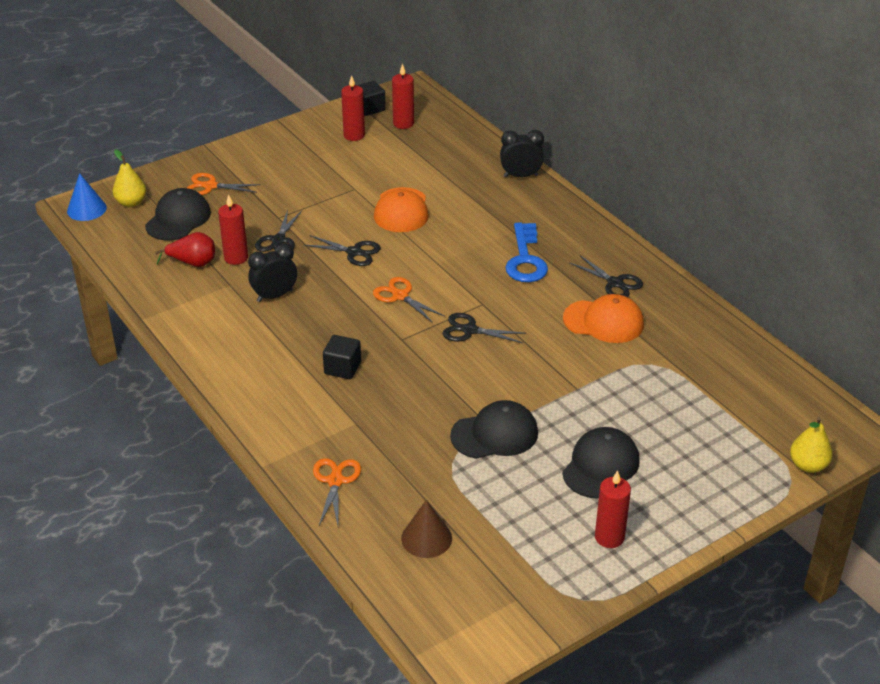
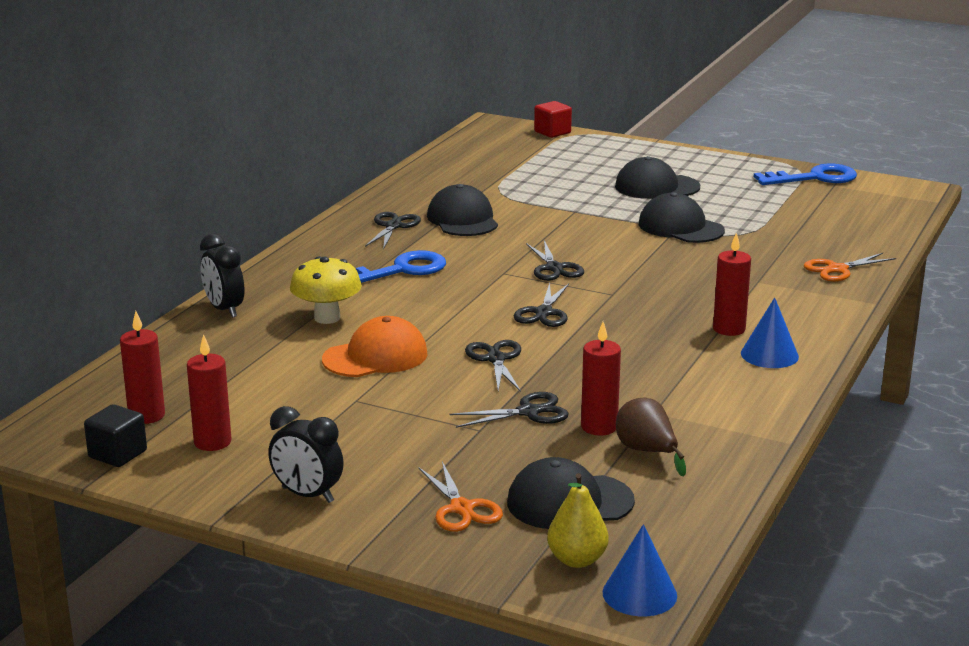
camera: 120 degrees left, 15 degrees down
(193, 263) = (647, 452): red pear -> brown pear
(245, 366) = (769, 355): none -> blue cone
(274, 296) = (636, 378): black clock -> black clock (307, 495)
(342, 368) = (696, 308): black cube -> none
(400, 296) = (544, 313): orange scissors -> black scissors
(426, 538) = (833, 223): brown cone -> none
(473, 209) = (327, 318): none -> yellow mushroom
(546, 596) = (814, 178): none -> blue key
(603, 321) = (462, 219): orange cap -> black cap
(609, 537) = (726, 171): red candle -> red candle (729, 329)
(808, 465) = (552, 132): yellow pear -> red cube

